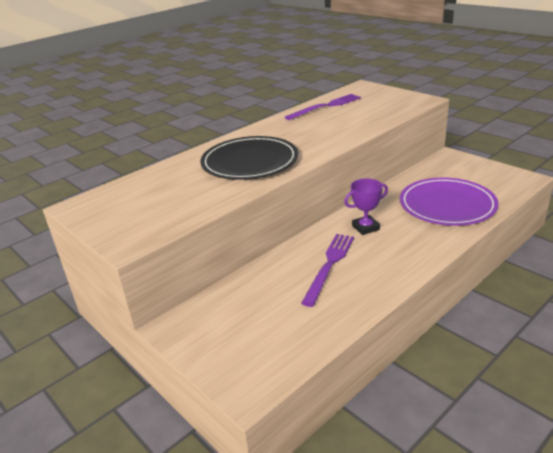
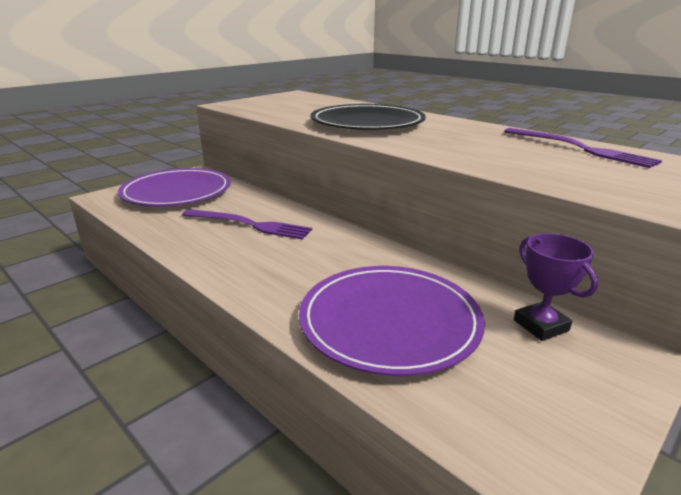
camera: 85 degrees right, 5 degrees down
(241, 328) = (177, 192): none -> purple plate
(365, 228) = (325, 247): purple trophy -> purple trophy (540, 325)

